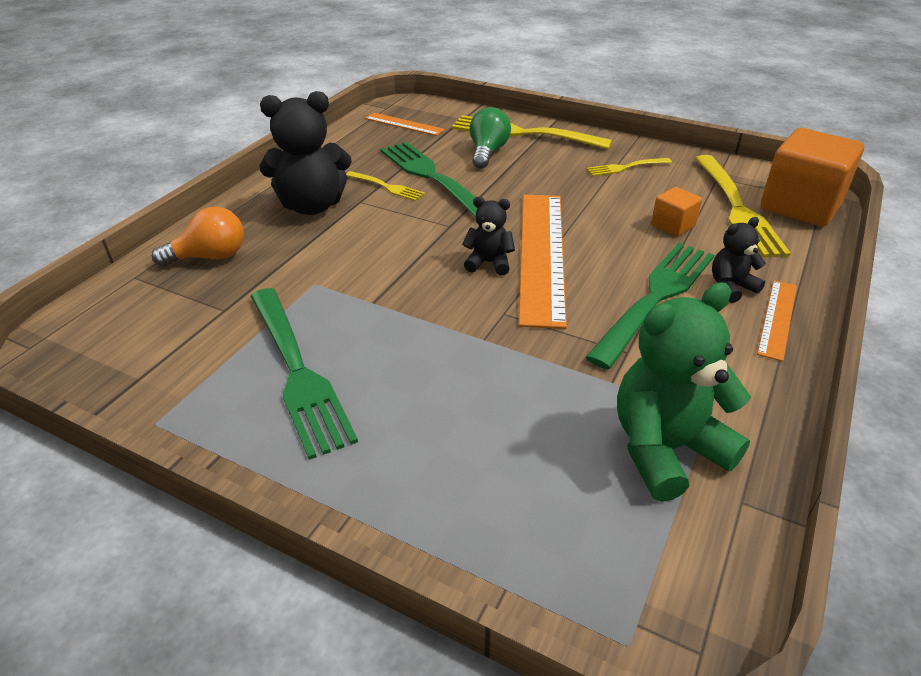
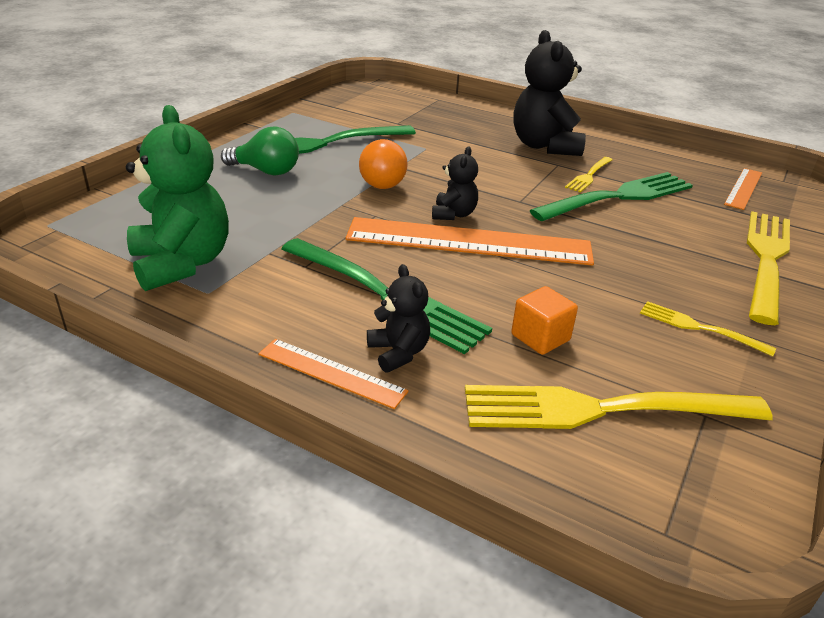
camera: 90 degrees right, 5 degrees down
(210, 257) = (463, 116): orange light bulb -> orange light bulb (380, 181)
(488, 152) = (695, 231): green light bulb -> green light bulb (266, 171)
(626, 167) = (700, 328): yellow fork -> yellow fork turned 45 degrees counterclockwise
(800, 206) = (630, 491): orange cube -> none

